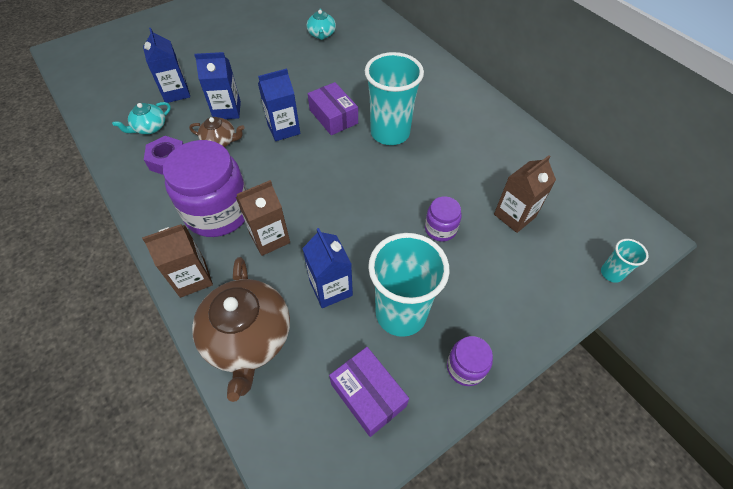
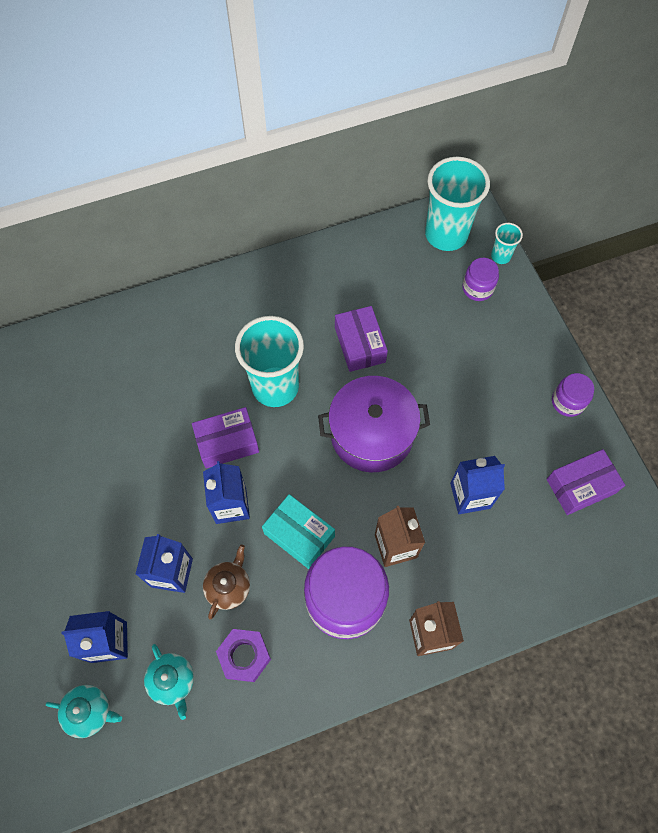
camera: 75 degrees left, 10 degrees up
(248, 338) = (510, 583): brown teapot -> none
(268, 172) = (299, 535): none -> turquoise box
(321, 34) = (53, 423): turquoise teapot -> turquoise teapot (89, 712)
(369, 202) = (372, 434): none -> purple pot
(401, 313) = (509, 439): turquoise cup -> turquoise cup (446, 235)
(440, 229) = (422, 376): purple jar -> purple jar (477, 288)
(452, 178) = (360, 345): none -> purple box
(514, 216) = (422, 306): brown carton -> none

